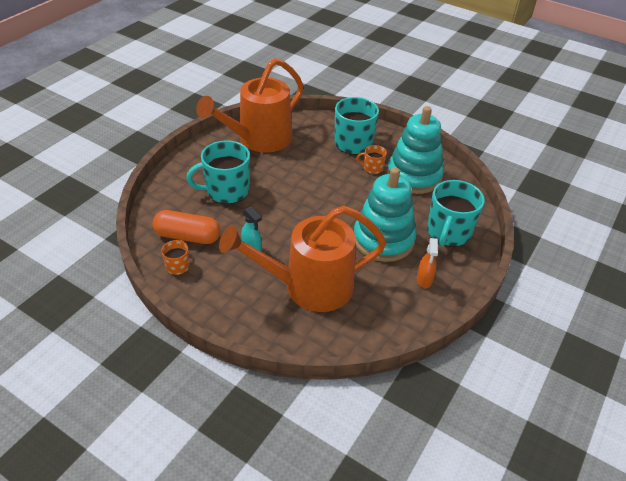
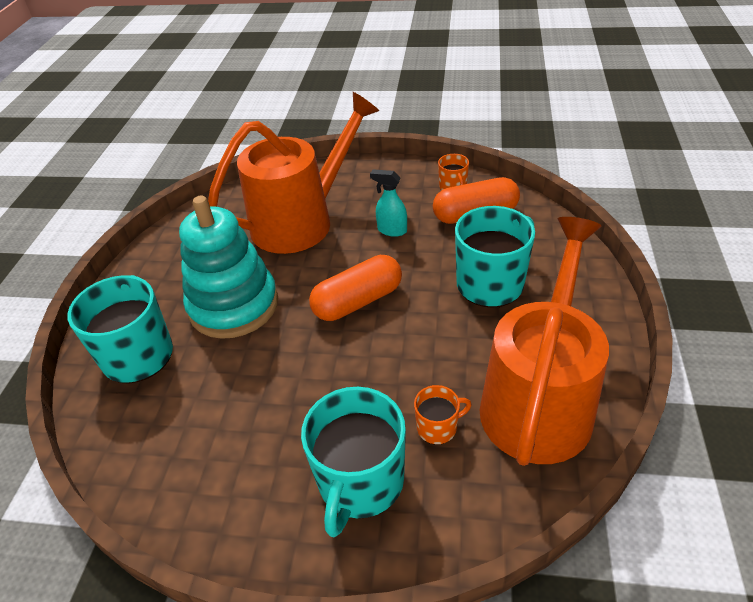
camera: 160 degrees right, 0 degrees up
(307, 211) = (358, 301): none -> orange capsule
(372, 168) = (296, 429): orange mug -> orange mug (438, 427)
(414, 176) = (212, 445): turquoise stacking toy -> none
(424, 280) = (167, 277): orange spray bottle -> none

